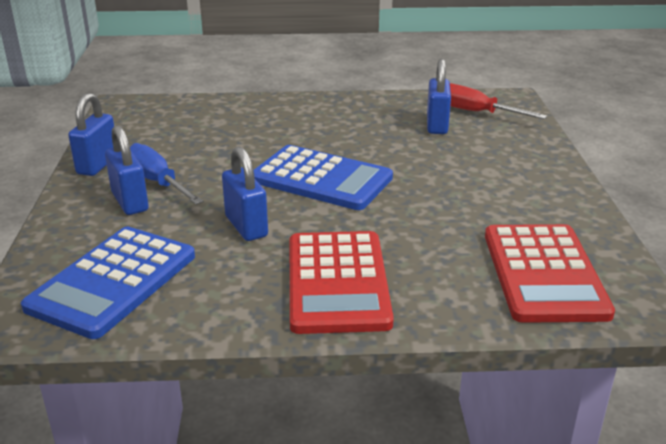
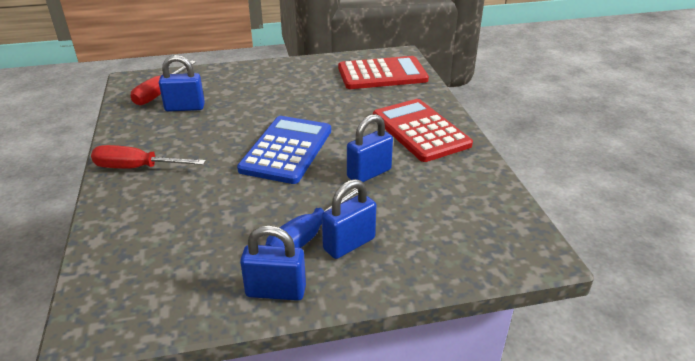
camera: 100 degrees left, 5 degrees up
(113, 281) = (467, 220): blue calculator -> none
(317, 108) = (137, 168): none -> red screwdriver
(337, 282) = (420, 130): red calculator -> red calculator turned 105 degrees counterclockwise

